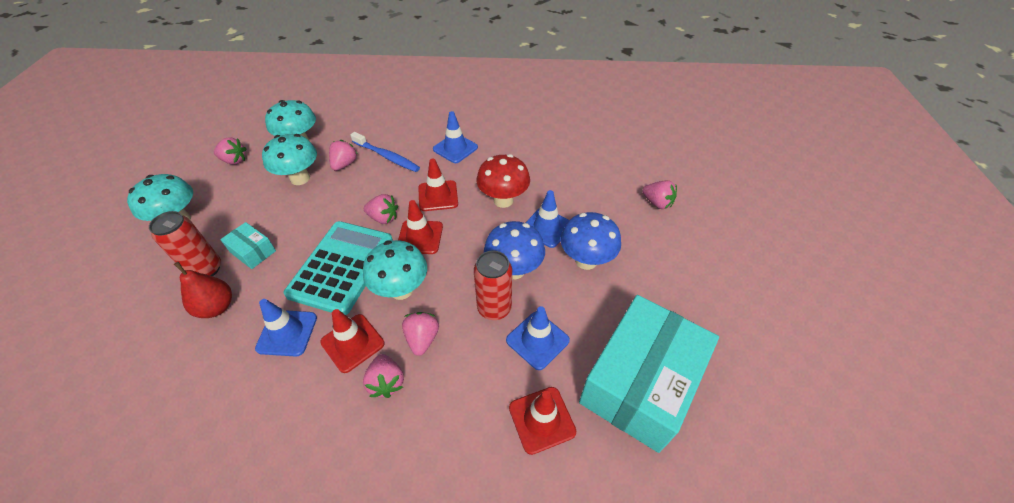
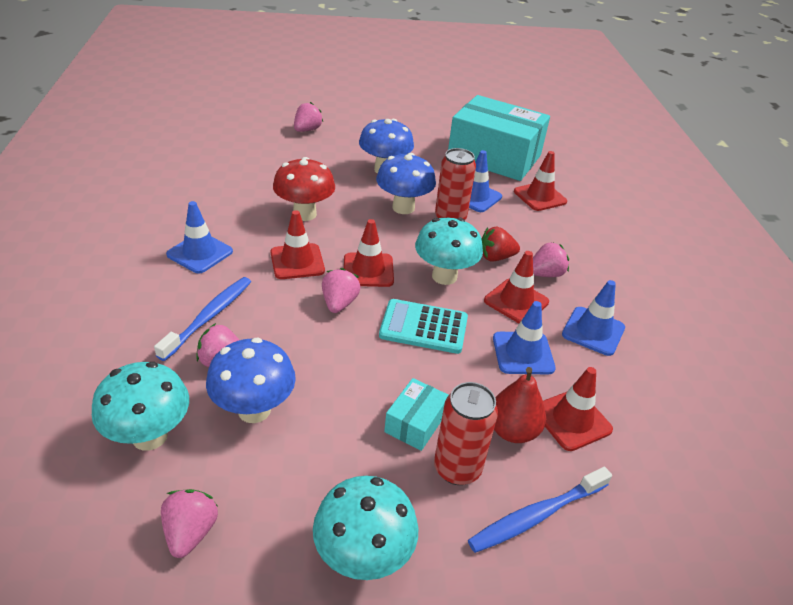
camera: 100 degrees left, 10 degrees down
(147, 306) = (536, 515): none -> blue toothbrush
(204, 352) = (572, 420): none -> red traffic cone
(300, 178) = (254, 410): turquoise mushroom -> blue mushroom
(341, 267) = (423, 327): turquoise calculator -> turquoise calculator, size x0.66
(422, 339) = (495, 257): pink strawberry -> red strawberry
(546, 227) = (344, 188): blue traffic cone -> blue traffic cone (593, 331)

